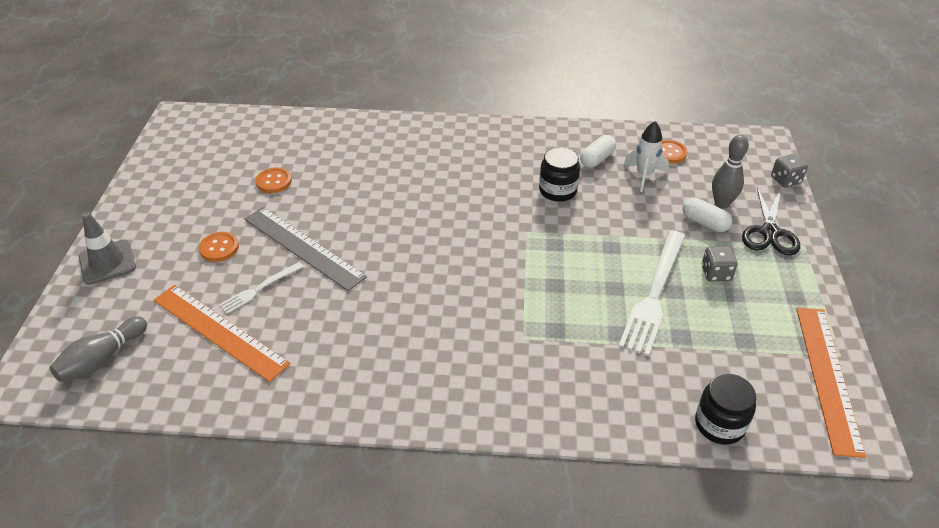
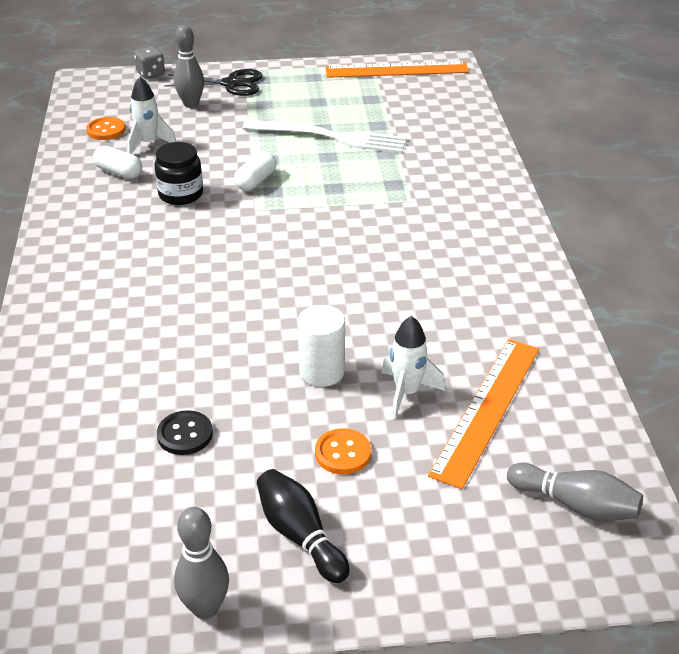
camera: 100 degrees left, 5 degrees down
(107, 262) = (406, 574): grey traffic cone -> none
(140, 183) = (205, 608): none -> grey bowling pin
(164, 222) = (300, 535): none -> black bowling pin
(259, 289) = (407, 393): white fork -> white rocket
(274, 181) = (185, 434): orange button -> black button
(303, 247) = (322, 372): grey ruler -> white cylinder
(704, 223) = (223, 113): white capsule -> white capsule (256, 181)
(716, 273) = (293, 109): grey dice -> none
(719, 424) = (463, 111): black jar -> none

